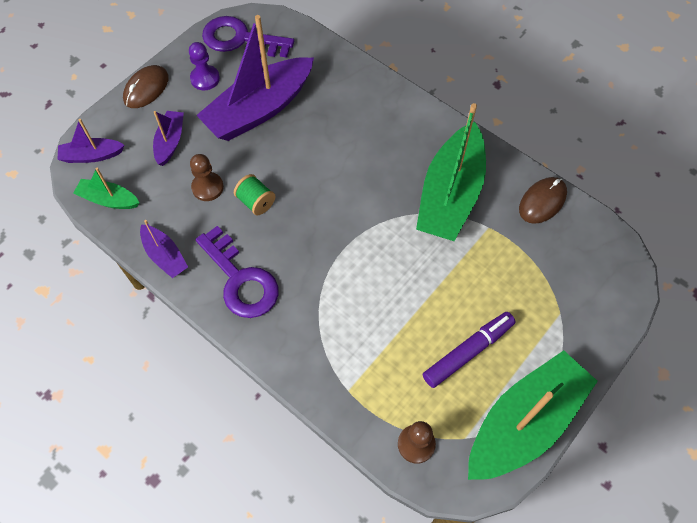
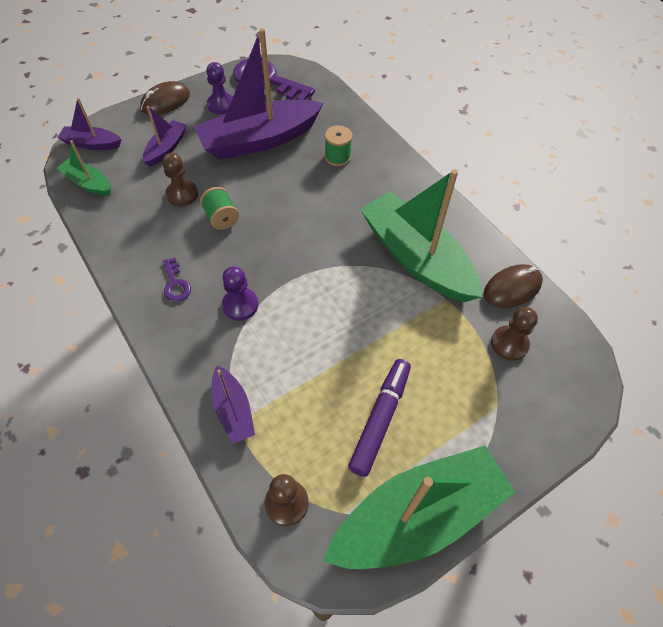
camera: 15 degrees right, 5 degrees down
(165, 256) = (115, 244): purple boat -> purple boat (233, 410)
(241, 279) = (176, 284): purple key -> purple key, size x0.47
(309, 283) = (240, 305): none -> purple pawn
(342, 109) = (337, 157): none -> green spool
(450, 195) = (416, 258): green boat -> green boat turned 105 degrees clockwise
(468, 351) = (380, 419): purple marker -> purple marker turned 45 degrees counterclockwise
(554, 254) = (509, 344): none -> brown pawn

